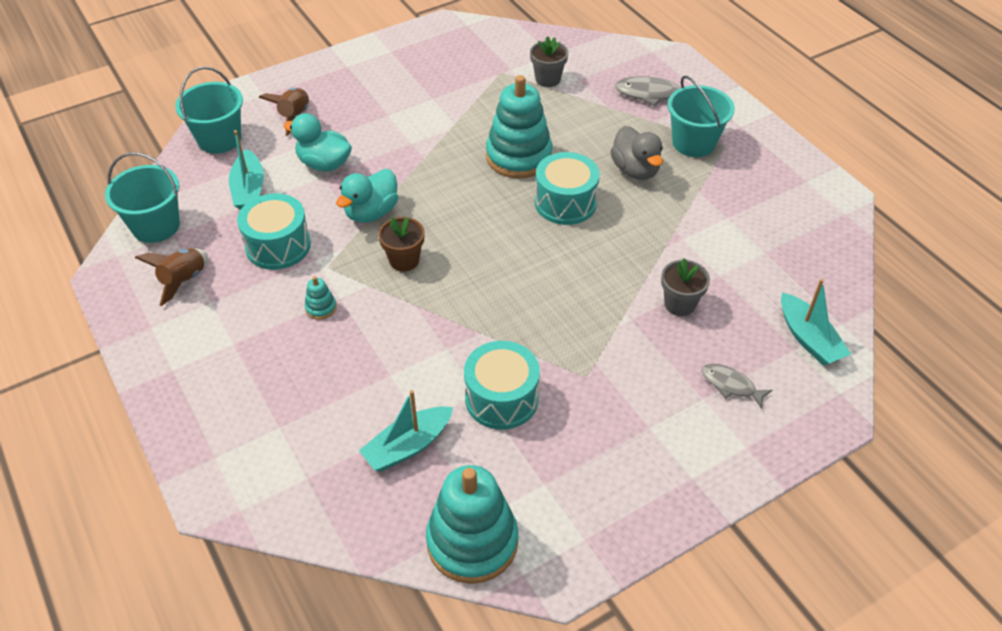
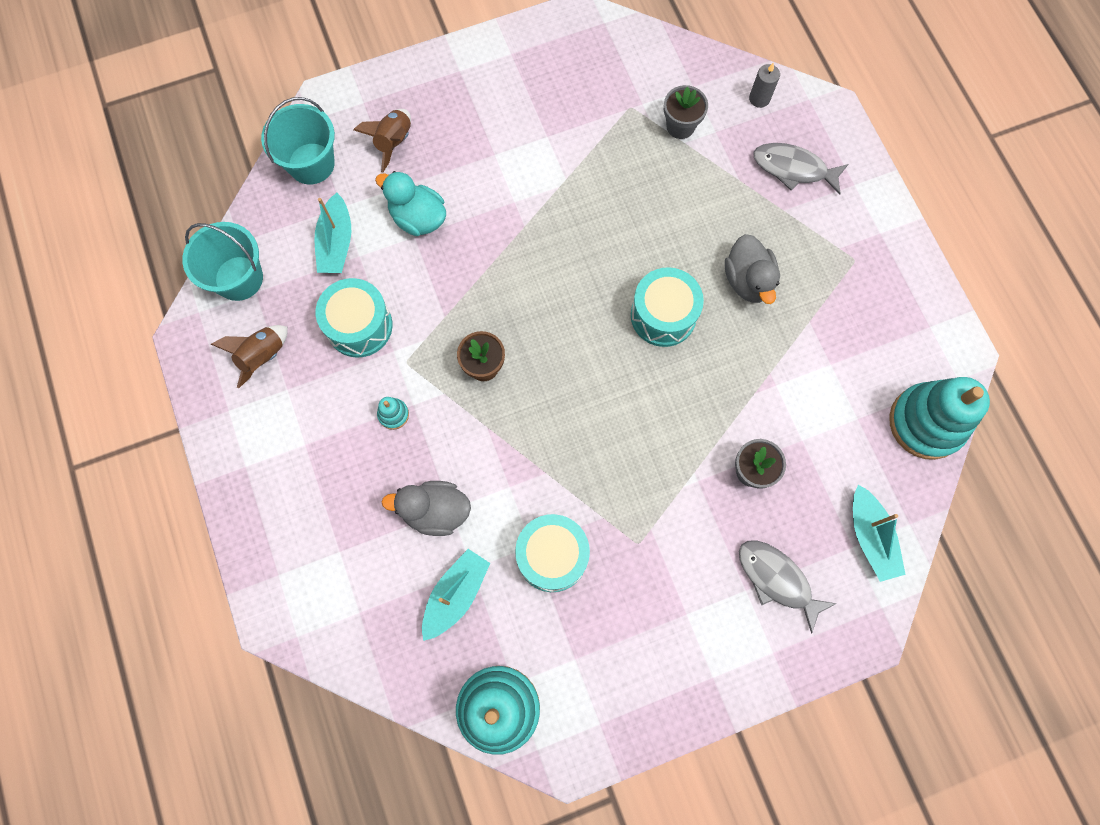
camera: 10 degrees right, 25 degrees up
(371, 212) = (459, 296): turquoise duck -> none
(375, 379) = (435, 511): none -> grey duck
(408, 446) = (456, 595): turquoise boat -> turquoise boat turned 150 degrees clockwise
(519, 157) = (626, 241): turquoise stacking toy -> turquoise stacking toy (926, 422)
(610, 55) = (759, 98): none -> grey candle
(693, 143) = (821, 250): turquoise bucket -> none
(731, 385) = (777, 579): grey fish -> grey fish, size x1.53

